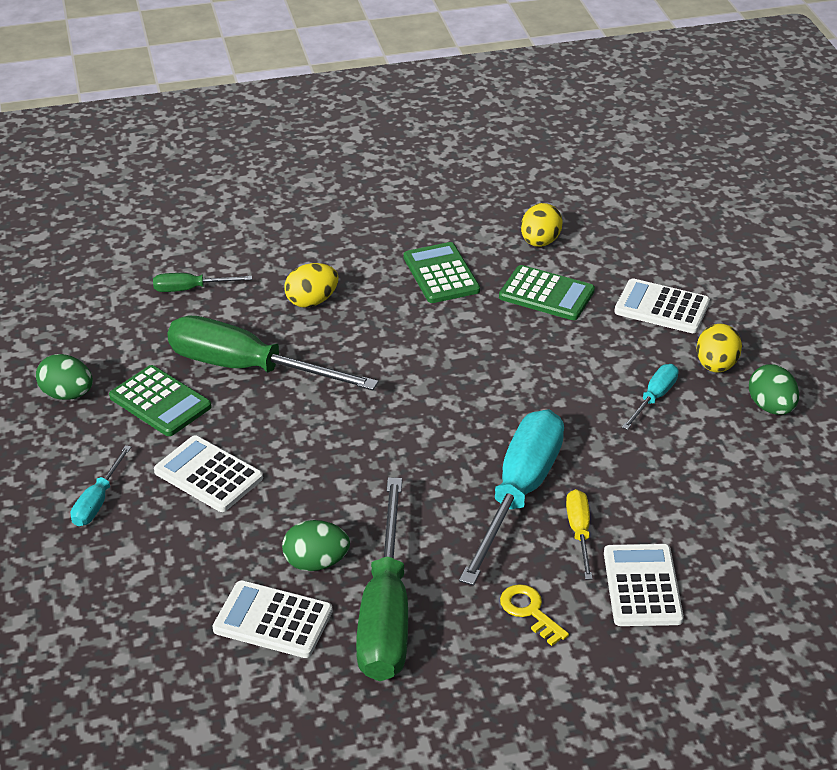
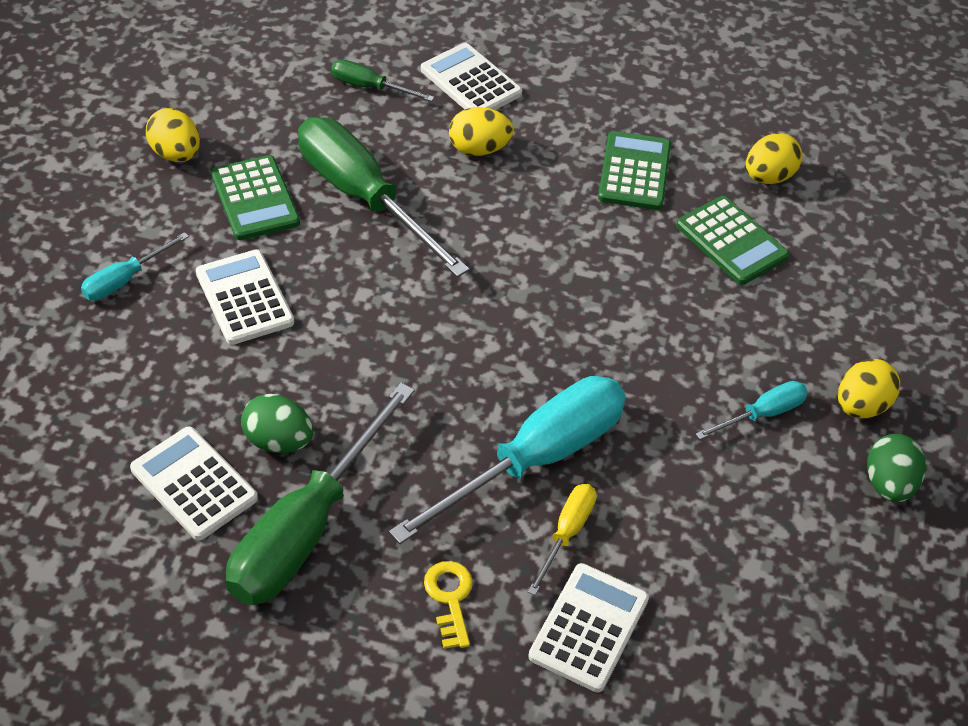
camera: 25 degrees right, 10 degrees up
(67, 394) = (176, 154): green egg -> yellow egg
(662, 307) = (850, 310): white calculator -> white calculator (471, 82)

